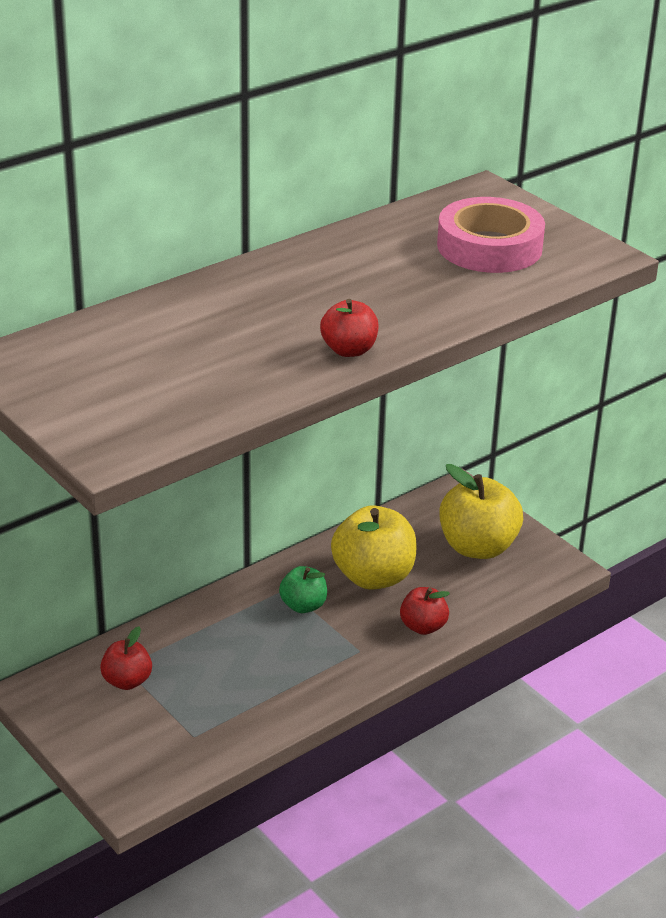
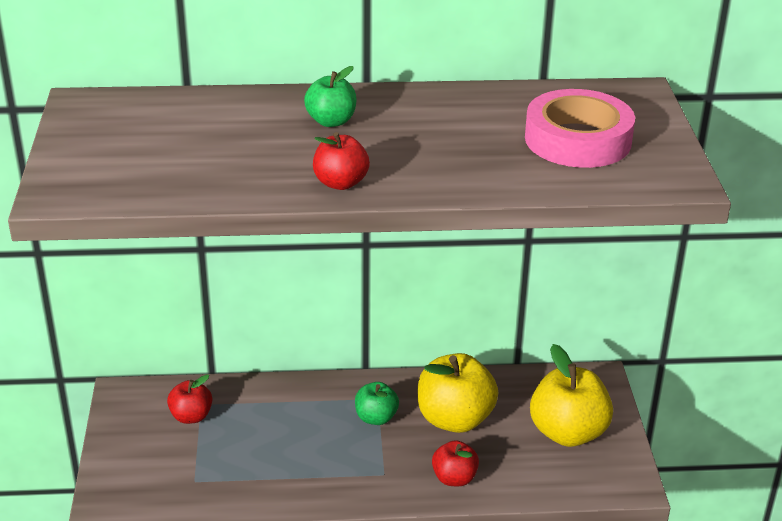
camera: 35 degrees right, 0 degrees up
(266, 299) = (331, 121): none -> green apple

